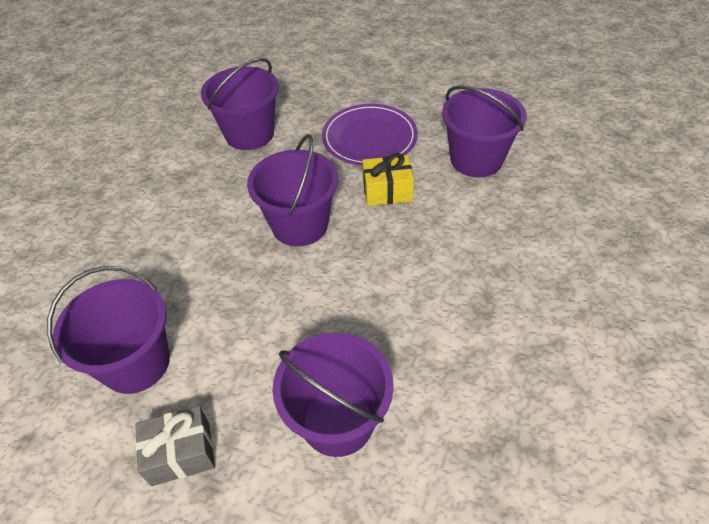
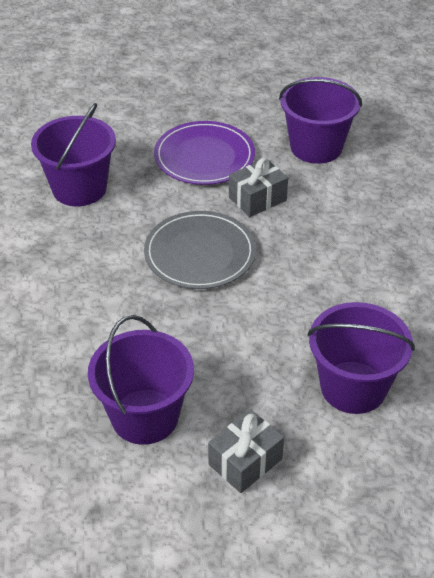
camera: 30 degrees left, 5 degrees down
(299, 225) = (200, 253): purple bucket -> grey plate
(387, 191) = (257, 199): yellow gift -> grey gift

